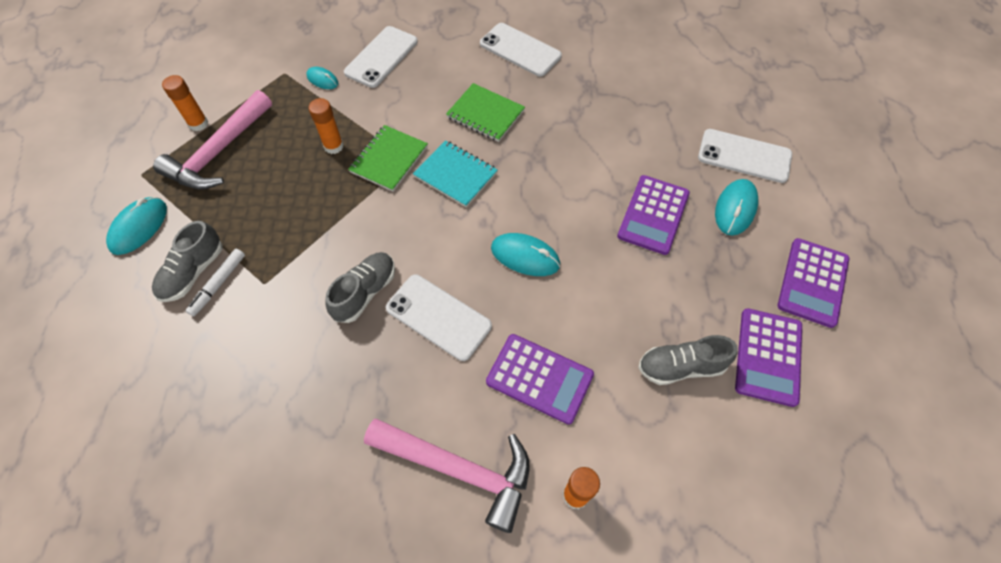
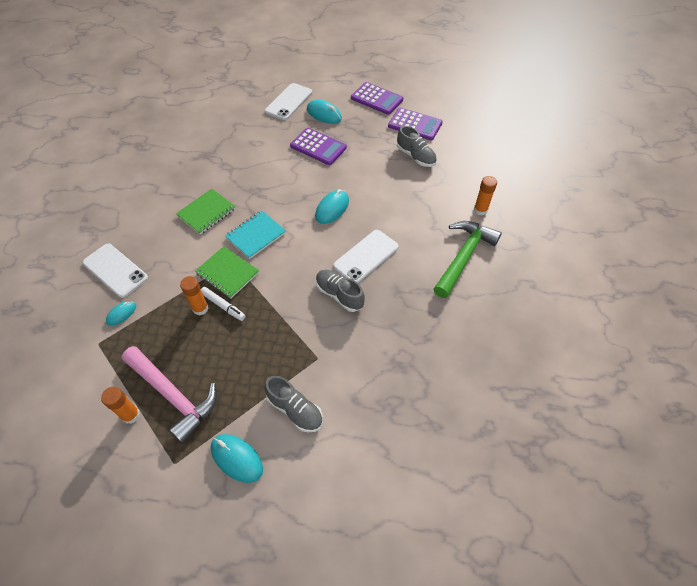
camera: 80 degrees left, 5 degrees down
(218, 284) = (311, 390): white marker -> white marker (223, 306)
(458, 469) = (463, 257): pink hammer -> green hammer
(520, 50) = (152, 185): white phone -> none
(539, 378) = (414, 214): purple calculator -> none
(680, 367) = (415, 156): grey shoe -> grey shoe turned 45 degrees counterclockwise

